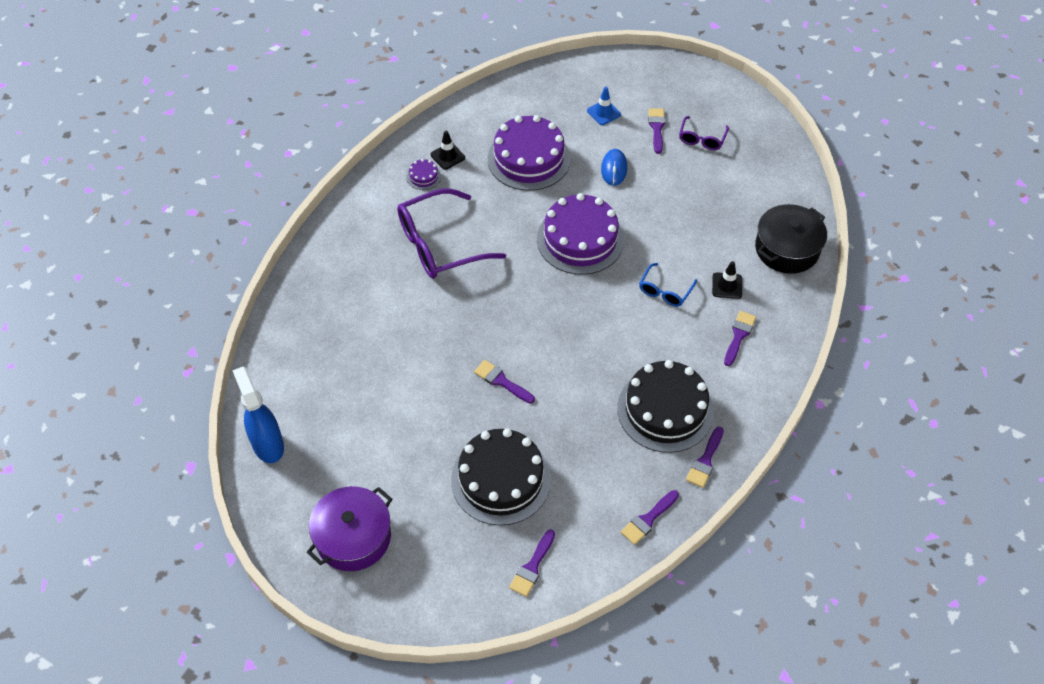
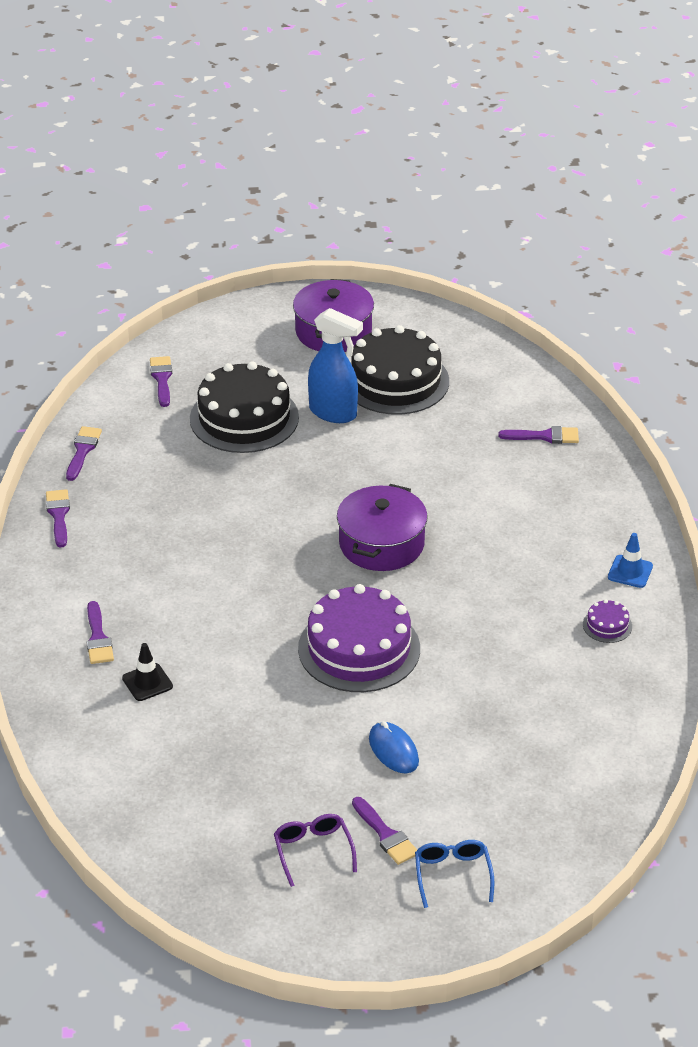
camera: 145 degrees right, 15 degrees down
(268, 444) = (477, 350): blue spray bottle -> blue spray bottle (333, 413)
(441, 244) = (507, 568): purple glasses -> none
(447, 156) = (607, 662): black traffic cone -> none
(501, 306) = (381, 544): none -> purple pot
(501, 381) = (316, 484): purple brush -> purple brush (544, 436)
(529, 159) = (509, 708): purple cake -> none
(603, 113) = (474, 819): blue traffic cone -> blue traffic cone (630, 572)
(665, 290) = (215, 643): blue glasses -> blue glasses (453, 875)
(665, 410) = (130, 536): black cake -> black cake (395, 381)
(787, 249) = (101, 760): black pot -> none

